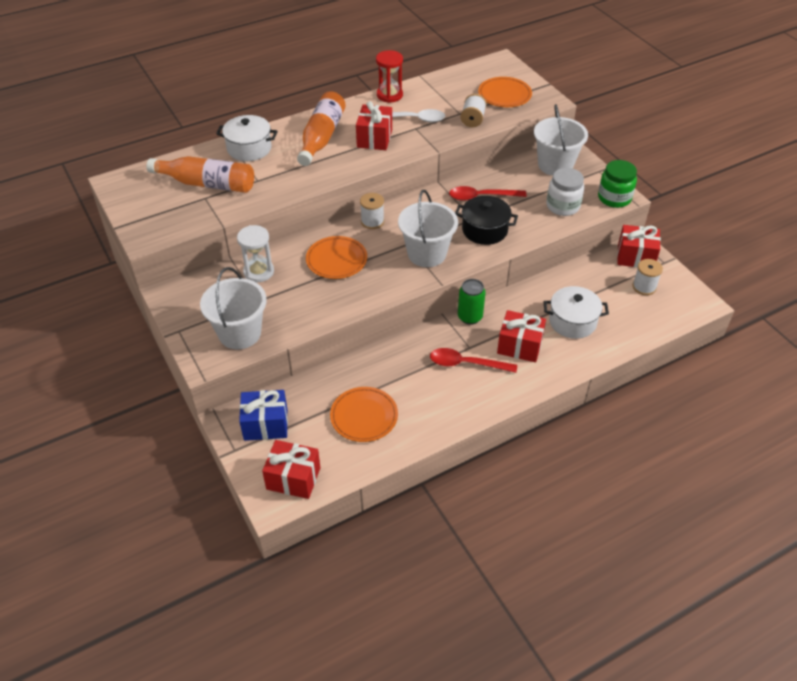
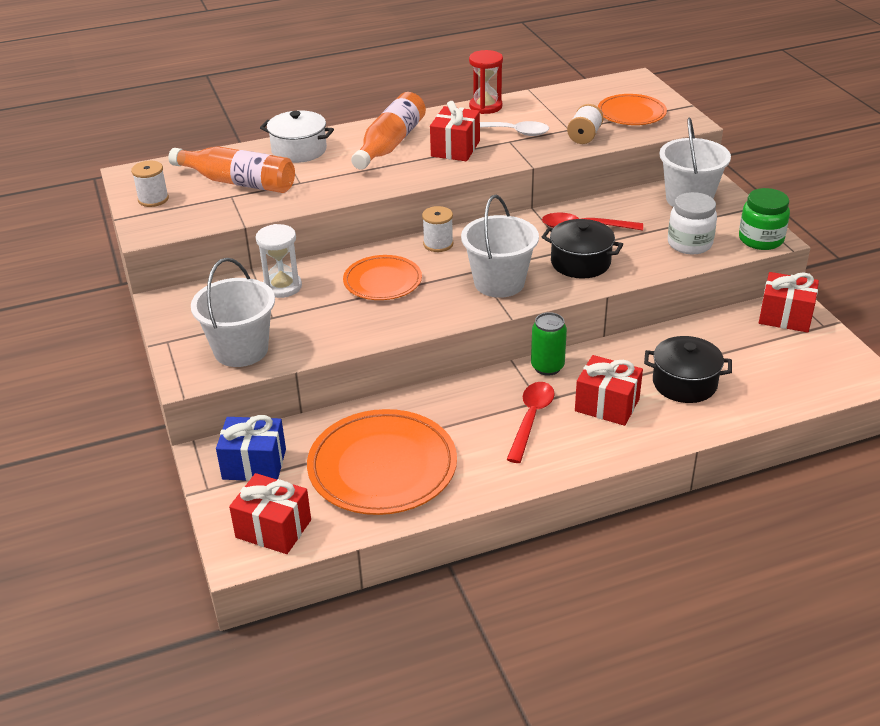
camera: 10 degrees right, 10 degrees down
(364, 416) = (382, 467): orange plate -> orange plate, size x1.66
(466, 363) = (531, 419): red spoon -> red spoon turned 90 degrees clockwise
(572, 322) = (684, 383): white pot -> black pot
(644, 287) = (791, 351): white spool -> white spool (153, 199)

